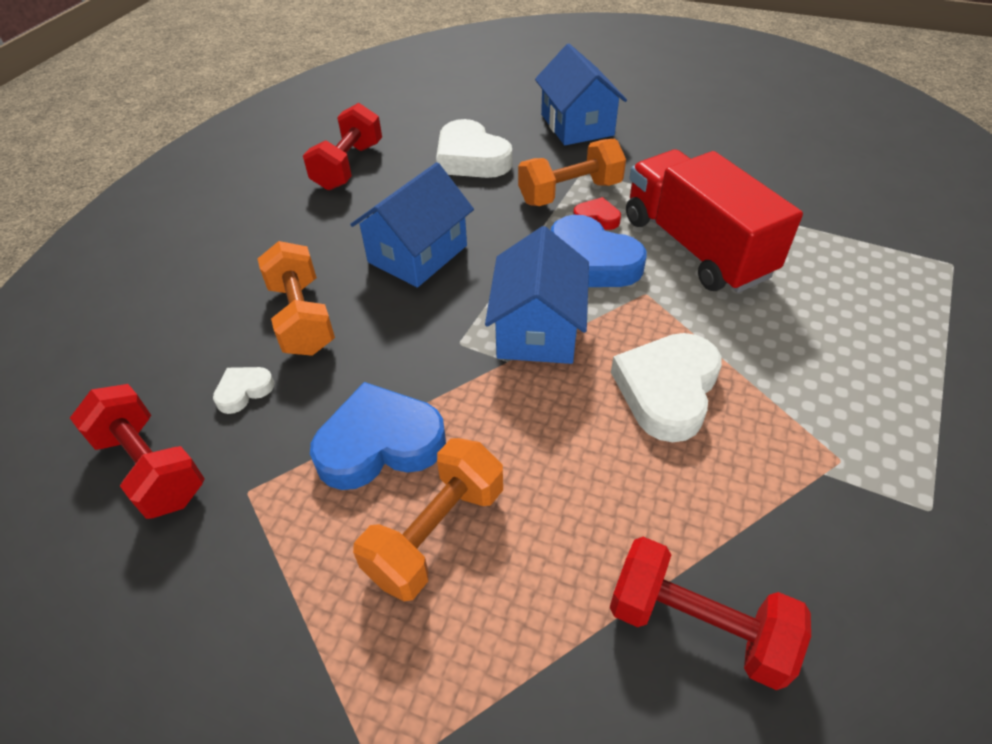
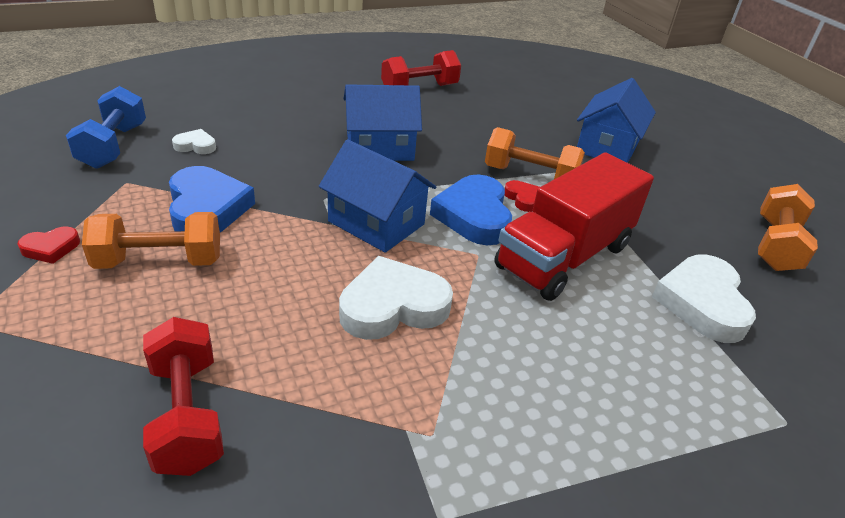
camera: 40 degrees right, 10 degrees down
(151, 467) = (113, 146): red dumbbell -> blue dumbbell
(302, 318) = (273, 136): orange dumbbell -> orange dumbbell (776, 245)
(308, 629) = (51, 248): none -> red heart
(379, 443) = (207, 208): blue heart -> blue heart turned 45 degrees clockwise
(471, 158) = (499, 124): white heart -> white heart (702, 303)
(537, 329) = (376, 223): blue house -> blue house turned 75 degrees clockwise
(695, 247) = (564, 257): red truck -> red truck turned 150 degrees counterclockwise

